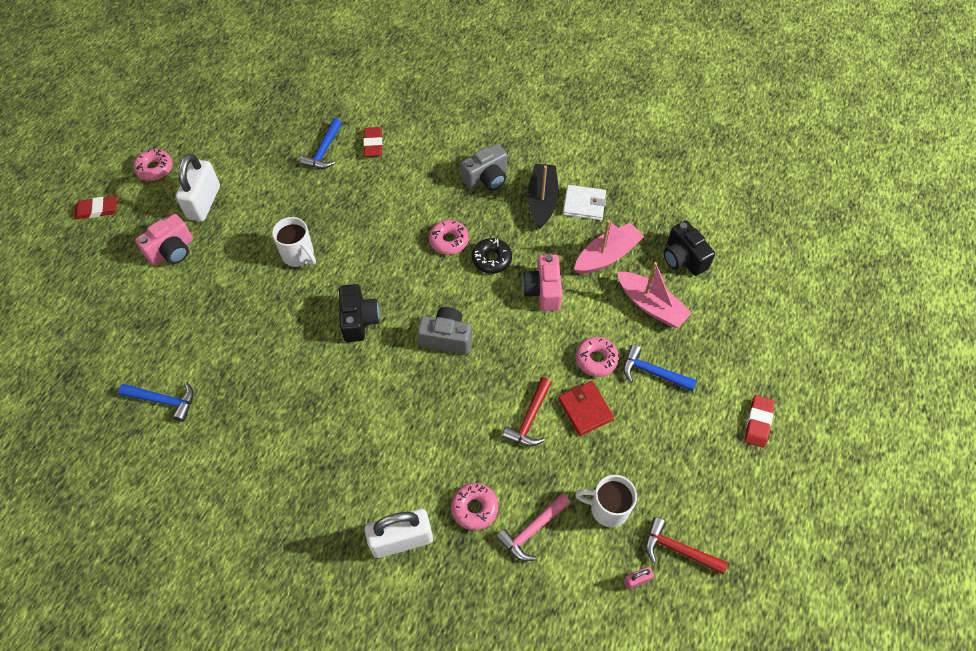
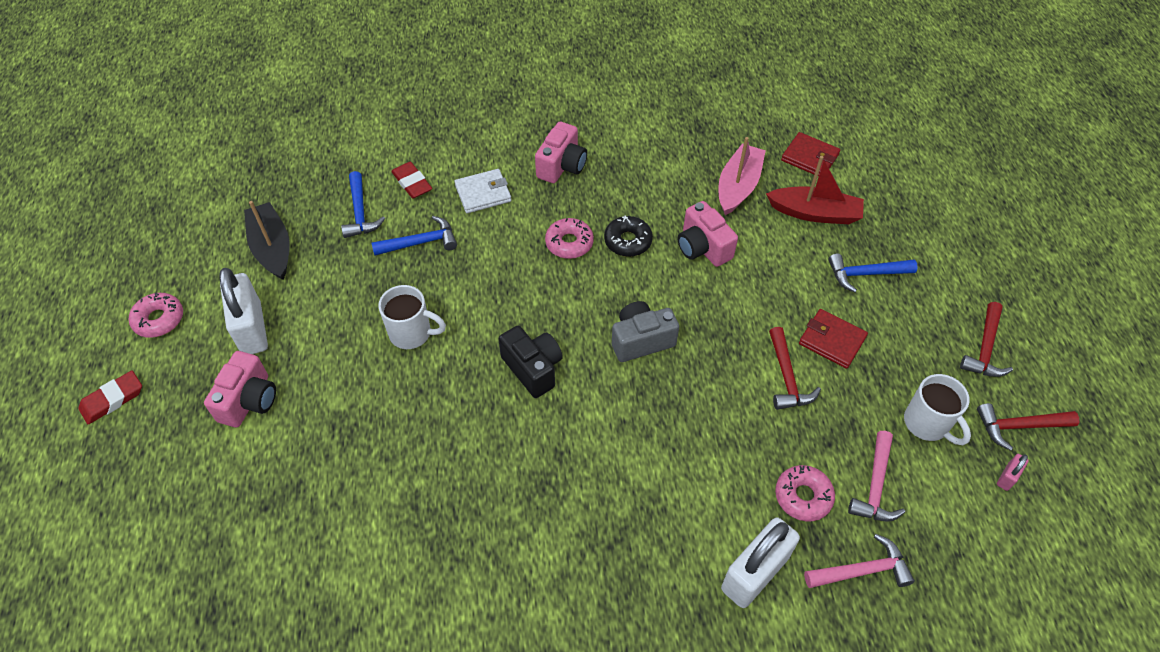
camera: 30 degrees left, 5 degrees down
(163, 401) = (363, 576): blue hammer -> blue hammer (420, 242)
(475, 581) = (862, 571): none -> pink hammer
(486, 178) = (562, 166): grey camera -> pink camera
(542, 201) = (635, 163): black boat -> black boat (272, 248)
(584, 204) = (678, 149): white wallet -> white wallet (483, 193)
(596, 359) = (804, 288): pink donut -> none
(607, 508) = (927, 424): white mug -> white mug turned 105 degrees counterclockwise
(651, 305) = (815, 213): pink boat -> red boat
(683, 258) = (810, 157): black camera -> red wallet
(701, 478) = (984, 348): none -> red hammer
(758, 422) = (991, 272): red eraser -> none

